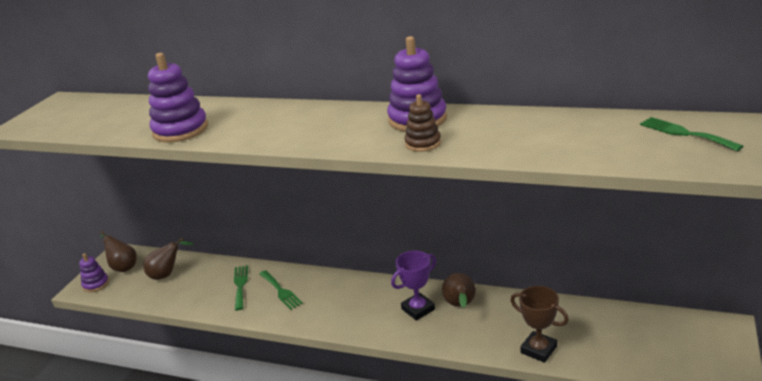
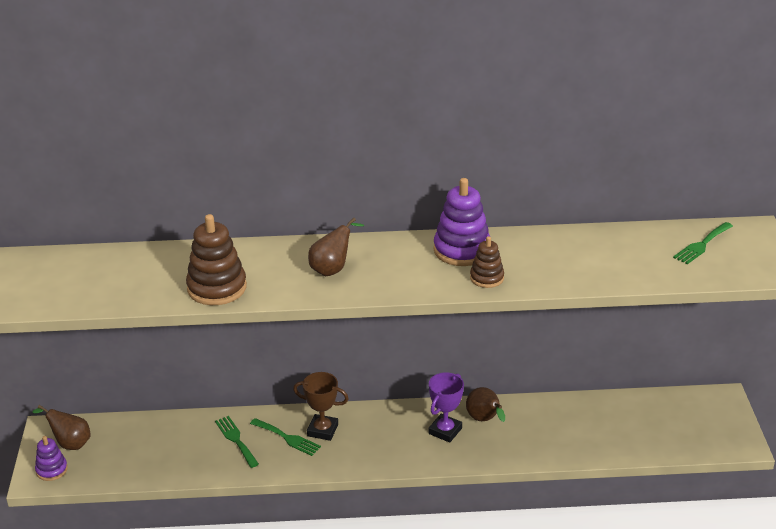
camera: 25 degrees left, 5 degrees up
(167, 274) = (136, 443): brown pear -> brown pear (332, 269)
(180, 130) = (217, 288): purple stacking toy -> brown stacking toy
(538, 350) = (577, 448): brown trophy -> brown trophy (322, 430)
(686, 133) = (702, 244): green fork -> green fork turned 75 degrees counterclockwise

